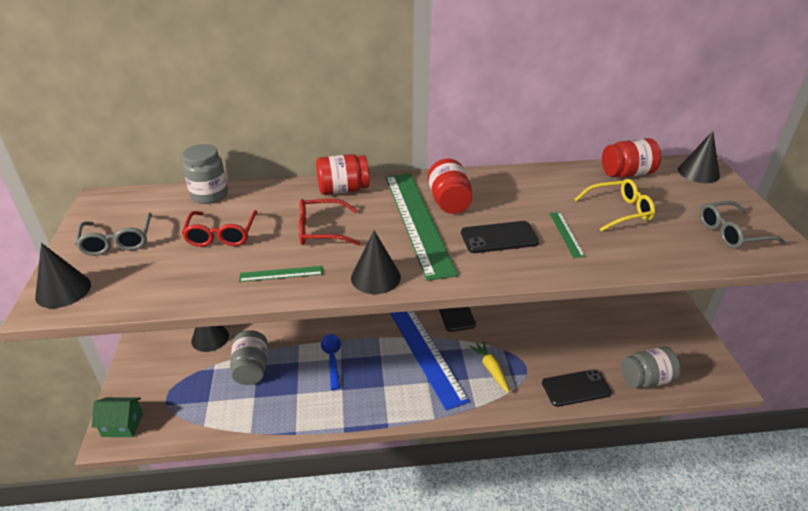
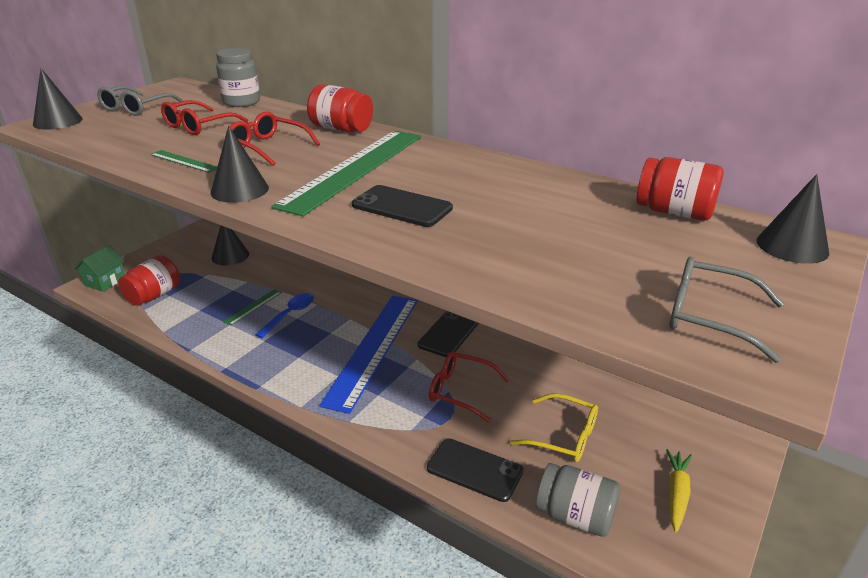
camera: 40 degrees right, 5 degrees down
(122, 425) = (105, 281): green house -> green house turned 75 degrees clockwise
(251, 368) = (226, 290): grey jar -> none
(449, 202) = (413, 166): red jar -> red jar (154, 295)
(491, 369) = (410, 400): yellow carrot -> yellow carrot (676, 494)
(509, 345) = (460, 391): none -> red glasses
(566, 234) = (478, 231): green ruler -> green ruler (253, 307)
(619, 211) = (586, 238): yellow glasses -> yellow glasses (563, 436)

